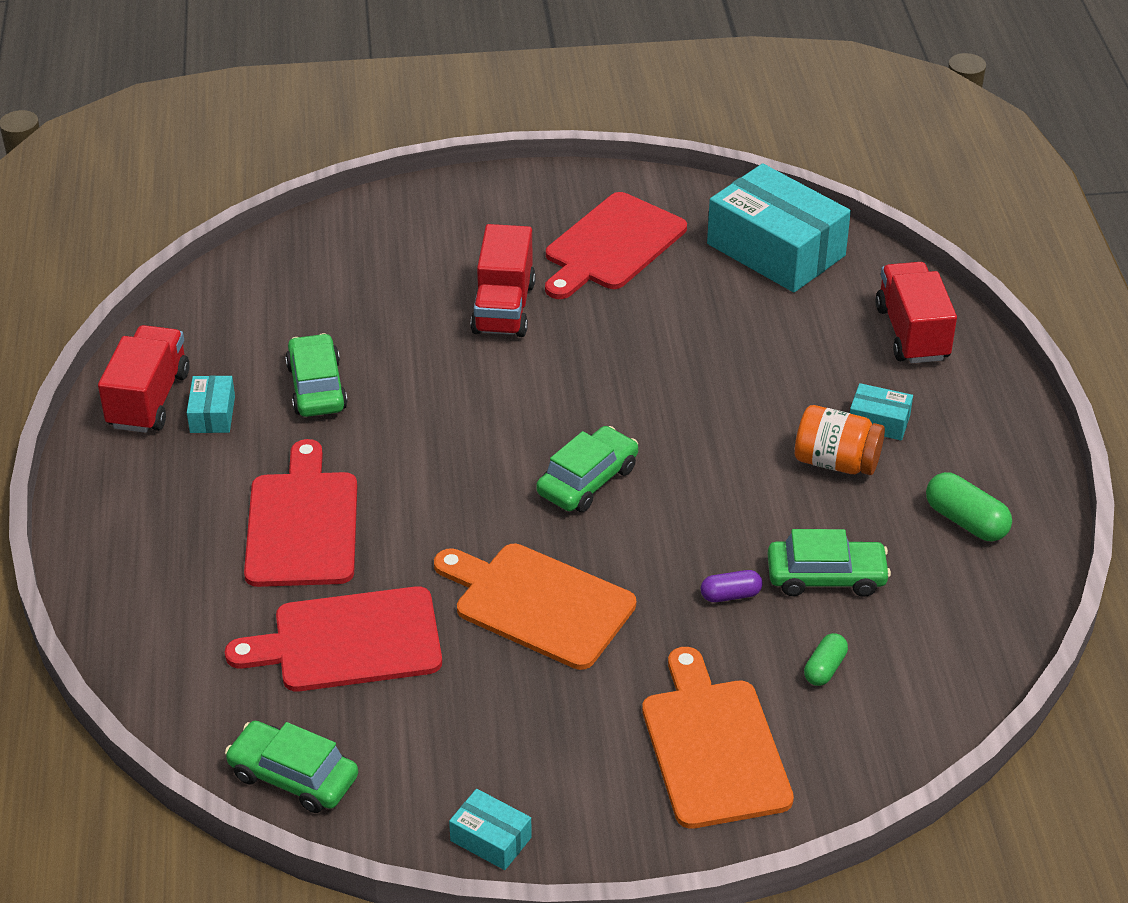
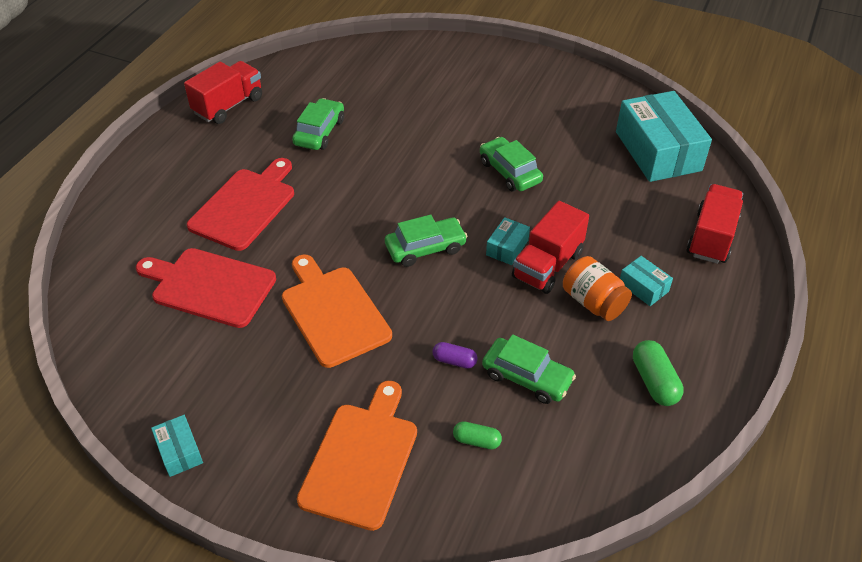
camera: 30 degrees right, 5 degrees up
(212, 414) = (253, 126): turquoise box -> turquoise box (507, 248)
(293, 776) = (110, 354): green car -> green car (509, 172)
(503, 308) = (461, 126): red truck -> red truck (547, 265)
(612, 245) = (555, 113): red cutting board -> none
(825, 668) = (476, 441): green capsule -> green capsule turned 45 degrees clockwise

